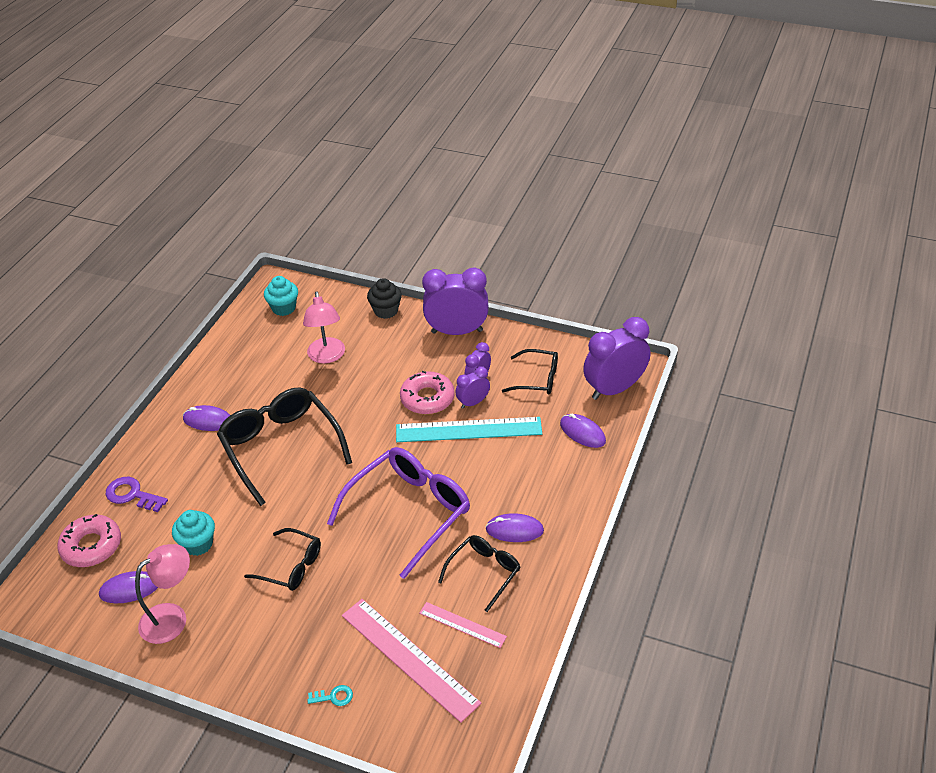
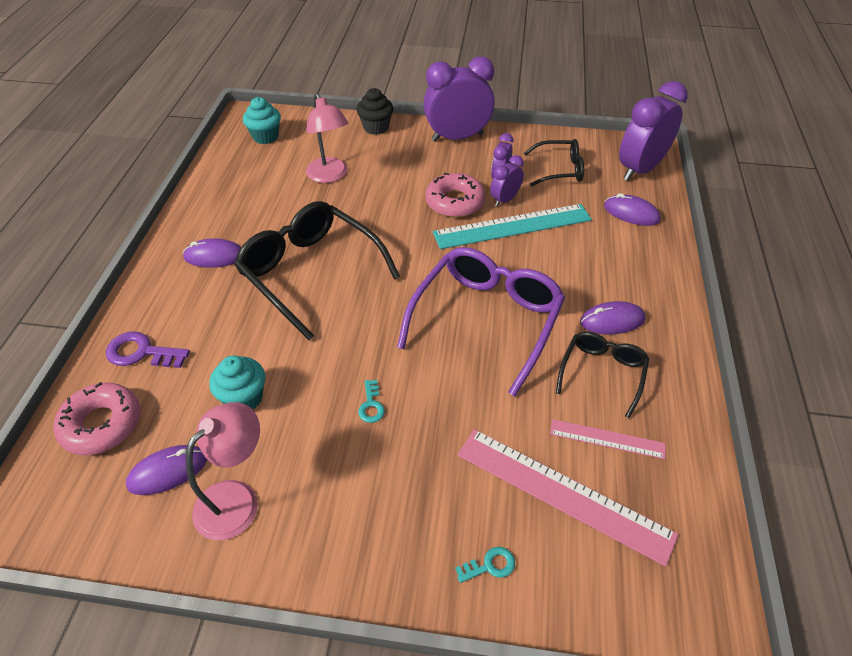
camera: 15 degrees left, 5 degrees up
(291, 566) = (371, 405): black glasses -> turquoise key

